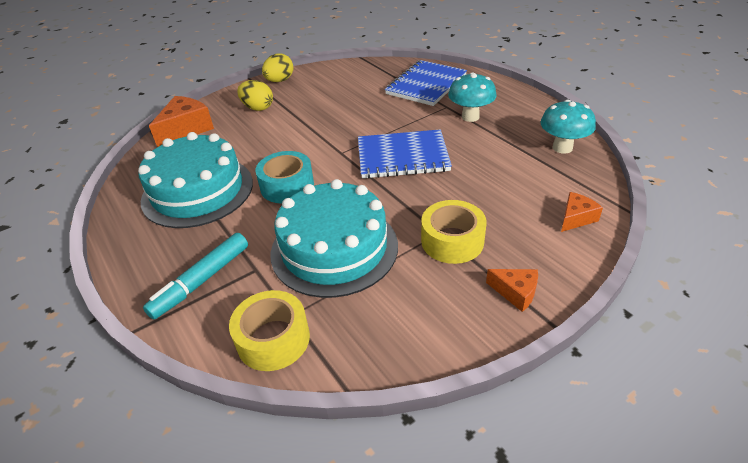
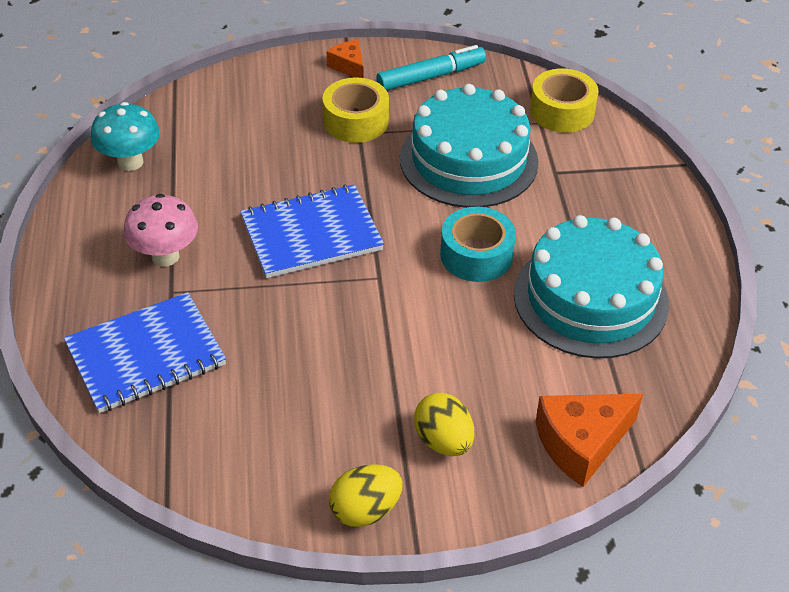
camera: 155 degrees left, 5 degrees up
(201, 281) = (611, 182): turquoise marker -> turquoise marker (431, 76)
(402, 156) = (311, 234): blue notebook -> blue notebook turned 45 degrees counterclockwise
(470, 117) = (165, 256): turquoise mushroom -> pink mushroom
(576, 218) = (227, 93): orange cheese -> none

